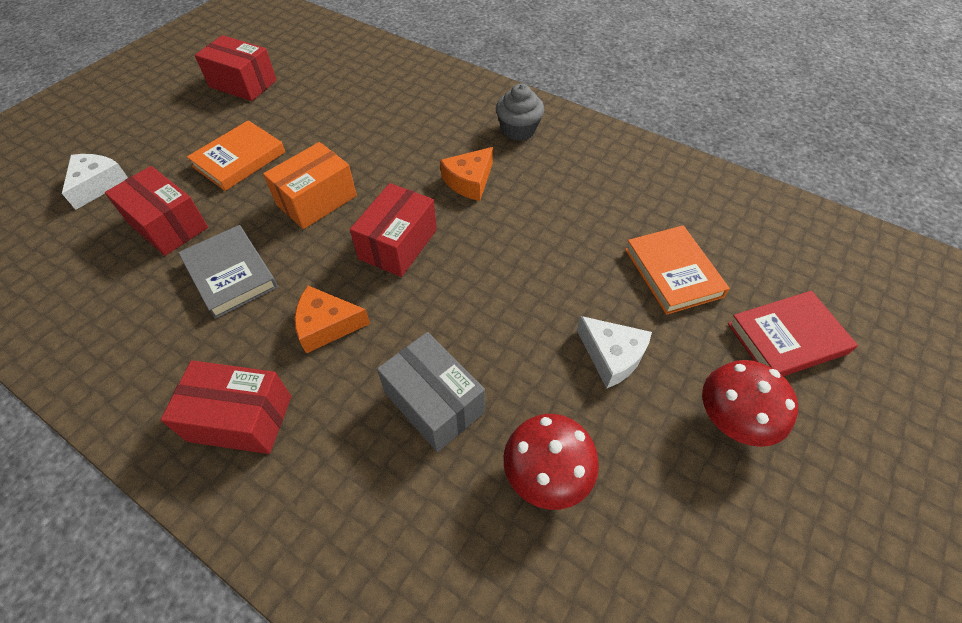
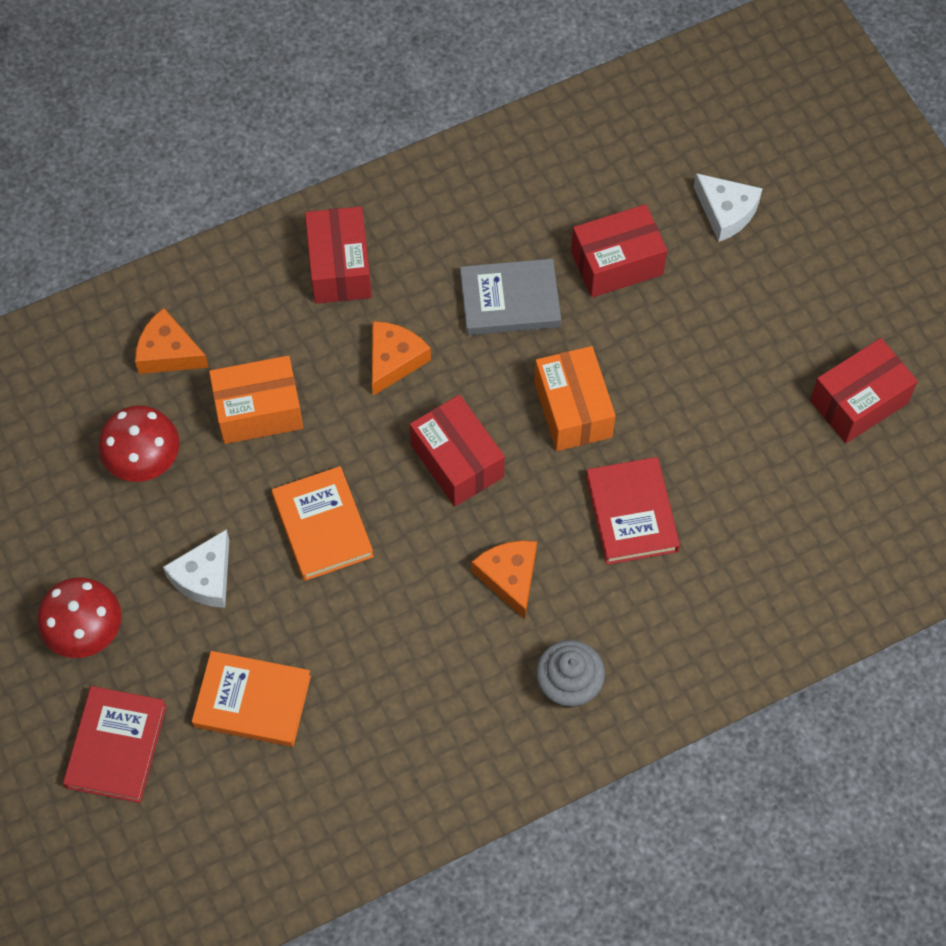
camera: 120 degrees right, 10 degrees up
(239, 159) = (692, 355): orange book -> orange book (322, 526)
(240, 418) = (339, 267): red box -> red box turned 45 degrees counterclockwise
(382, 145) = (631, 513): none -> red book
(416, 528) = (168, 352): none -> orange cheese
(434, 402) = (258, 411): grey box -> orange box
(612, 356) = (205, 577): white cheese -> white cheese turned 45 degrees counterclockwise

